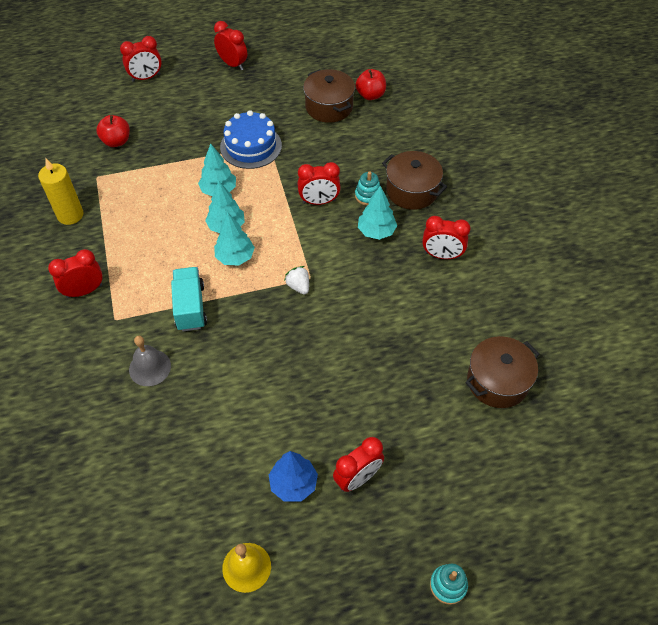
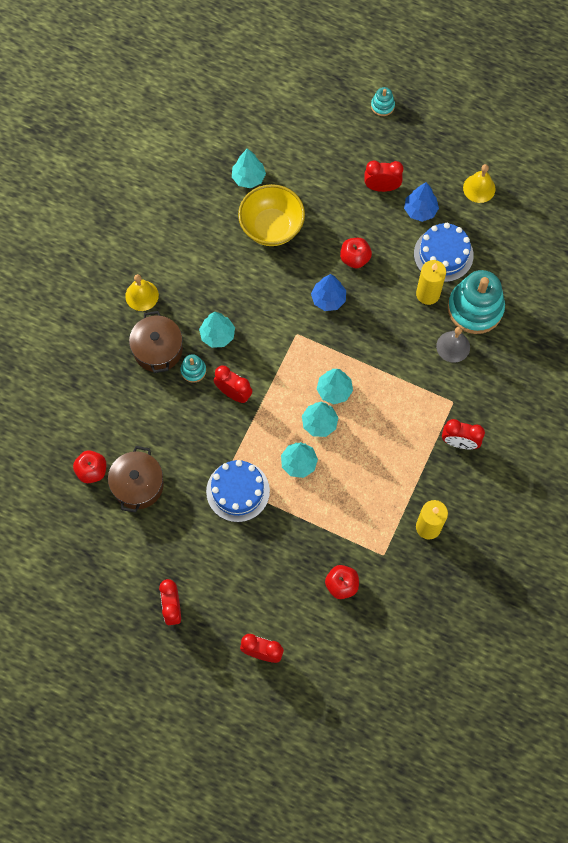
camera: 140 degrees left, 15 degrees up
(152, 420) = (475, 308): none -> turquoise stacking toy
(190, 307) = (395, 372): turquoise truck -> none
(214, 399) = (428, 294): none -> yellow candle
(229, 453) = (443, 254): none -> blue cake
(298, 286) = (310, 333): white strawberry -> none
(309, 325) = (328, 299): none -> blue tree
(318, 381) = (355, 258): none -> red apple
(425, 351) = (271, 227): none -> yellow bowl
(442, 255) = (192, 282): red clock -> none
(470, 218) = (142, 295): none -> yellow bell
(497, 381) = (248, 178): brown pot -> turquoise tree

